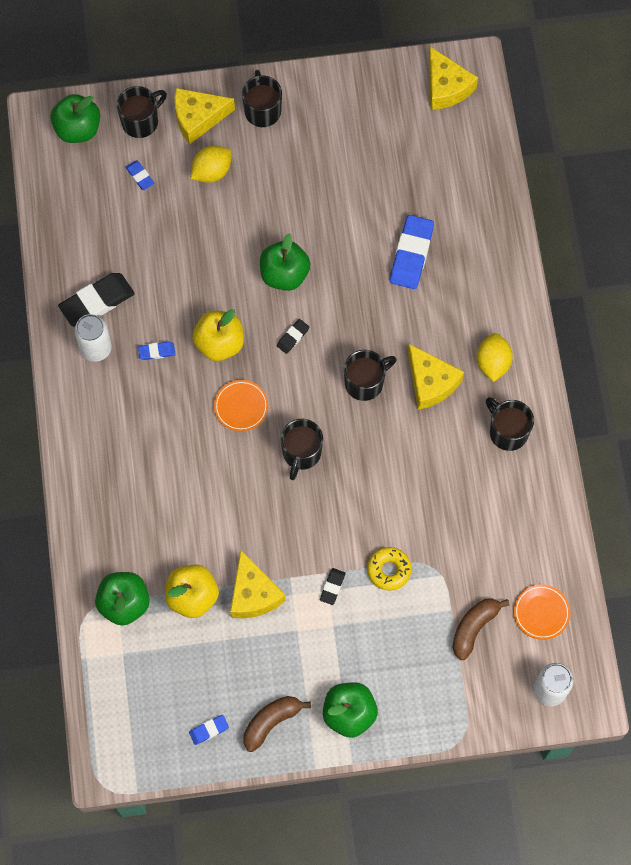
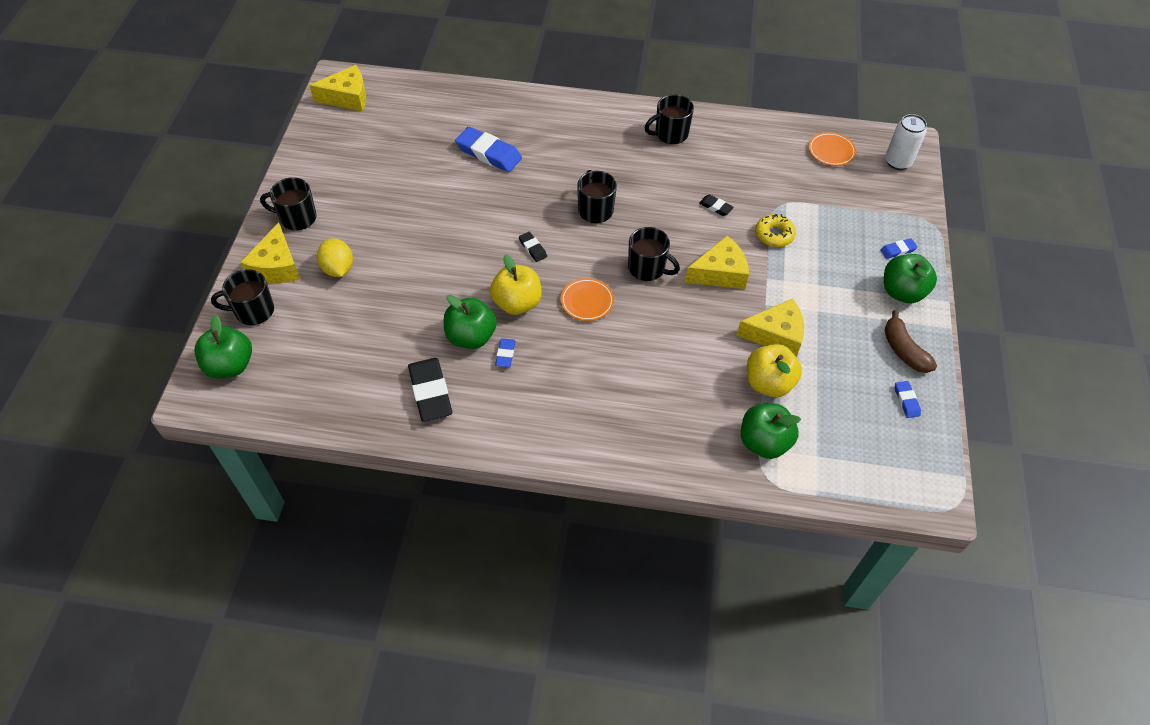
camera: 75 degrees left, 15 degrees down
(96, 348) = (481, 405): white can -> none
(140, 176) = (312, 325): blue eraser -> blue eraser (898, 250)
(141, 121) = (253, 311): black mug -> black mug turned 75 degrees counterclockwise
(284, 274) = (468, 240): green apple -> green apple (471, 337)
(332, 587) = (781, 276): black eraser -> black eraser (715, 207)
(430, 382) = (611, 169): yellow cheese -> yellow cheese (720, 273)
(474, 628) = (837, 193): brown banana -> none
(492, 363) = (607, 128): yellow lemon -> none

